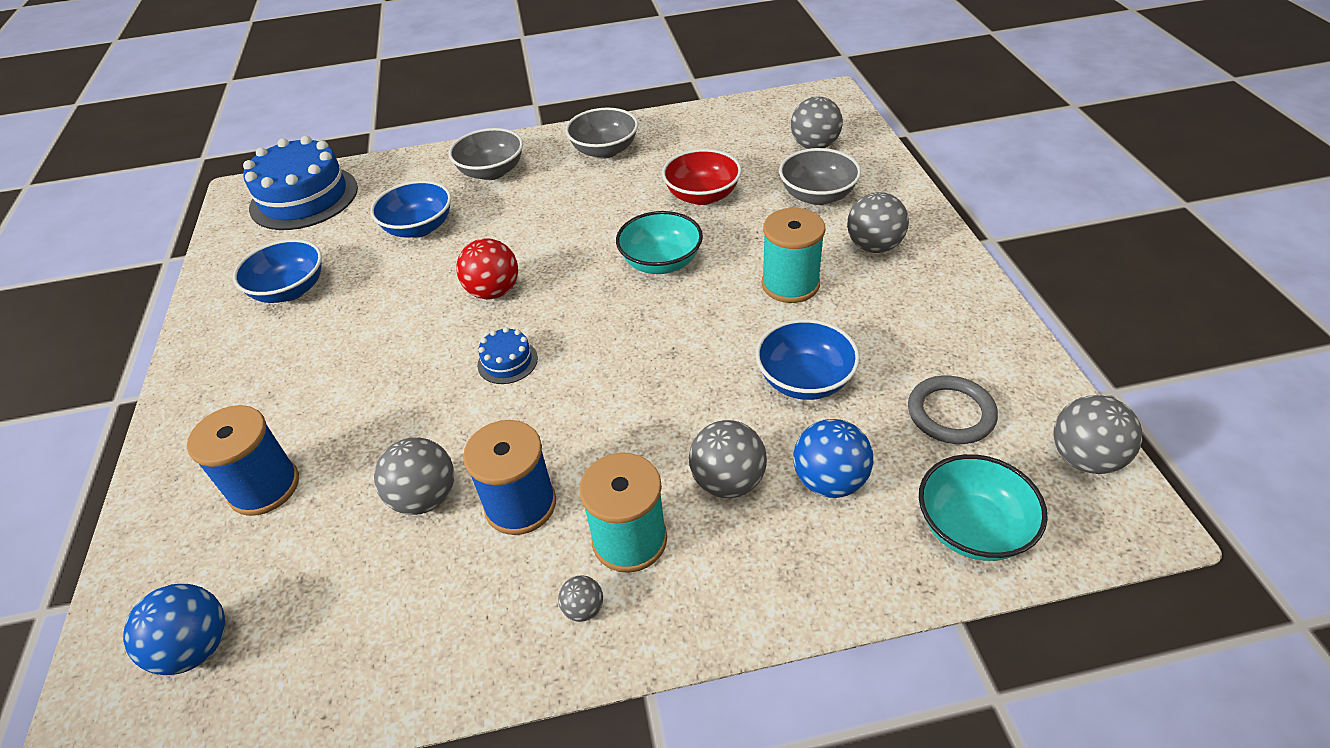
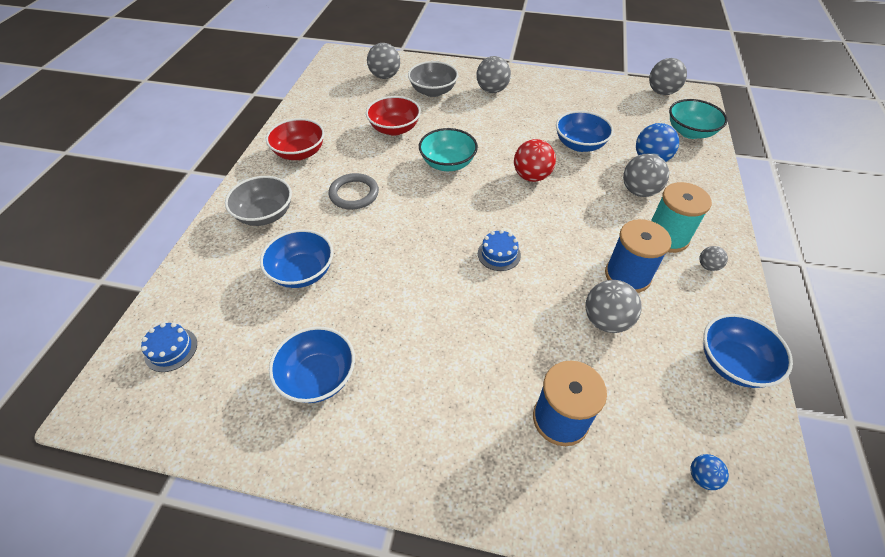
camera: 70 degrees left, 5 degrees up
(196, 647) = (702, 477): blue ball -> blue ball, size x0.52
(304, 198) = (171, 349): blue cake -> blue cake, size x0.45
(385, 667) = (733, 363): none -> blue bowl
(494, 292) = (420, 245): red ball -> red ball (531, 176)
(604, 150) = (300, 153): grey bowl -> red bowl
(790, 284) = (503, 125): turquoise spool -> none
(951, 413) = (622, 113): grey ring -> grey ring (354, 194)

